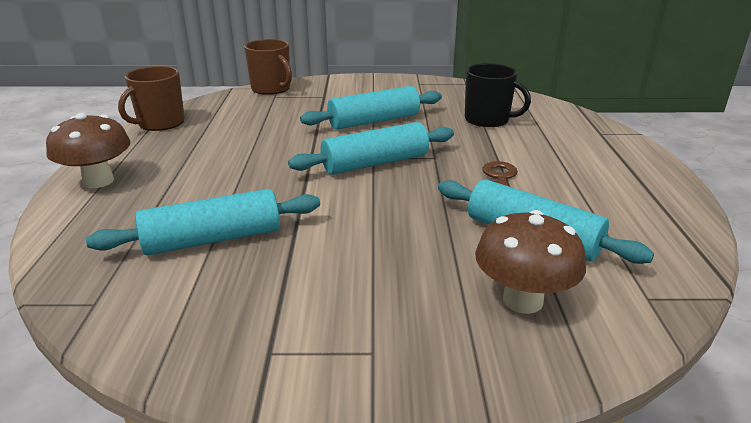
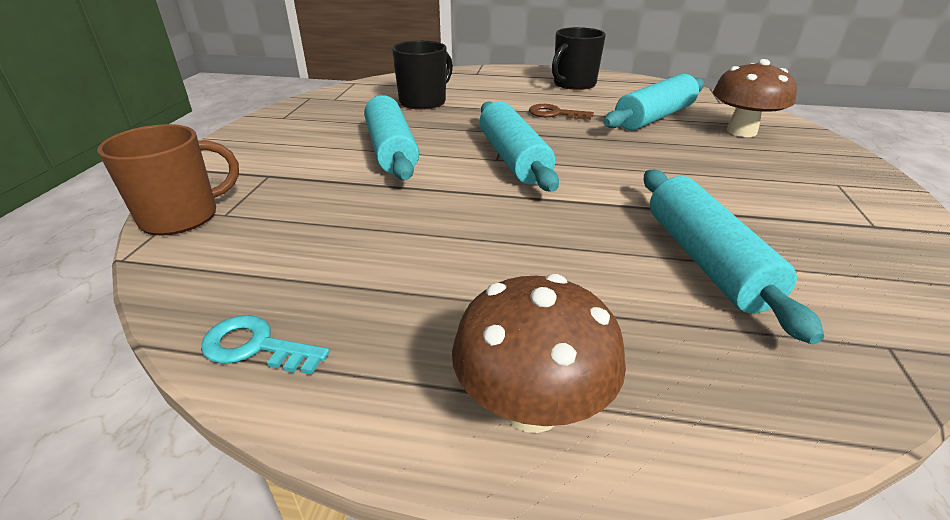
camera: 80 degrees left, 5 degrees up
(160, 123) = (256, 346): brown mug -> turquoise key
(619, 186) = (573, 84): none -> black mug

